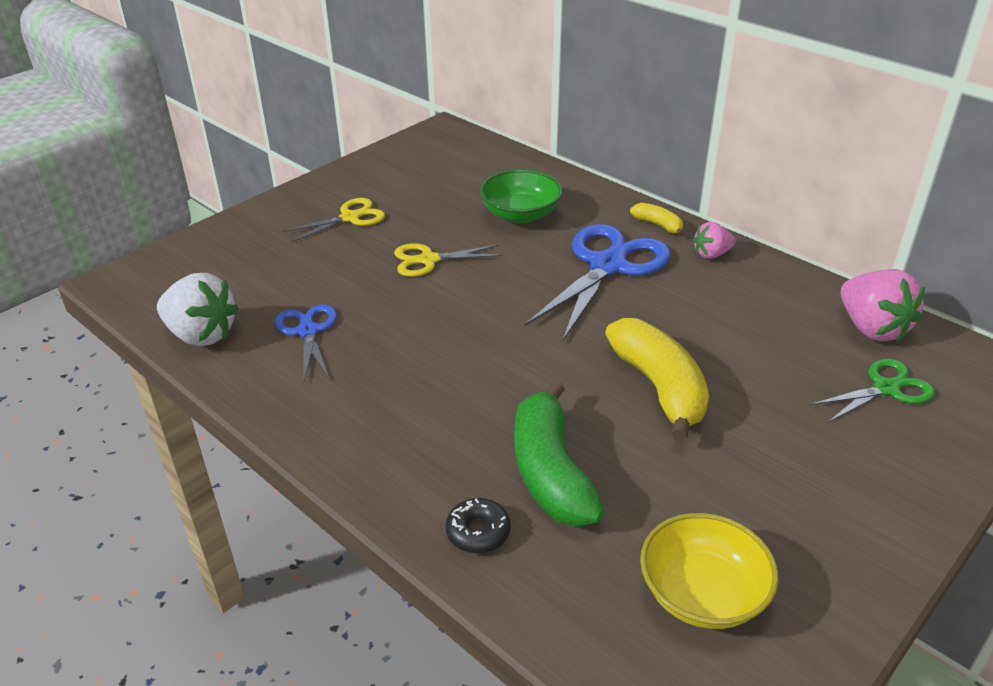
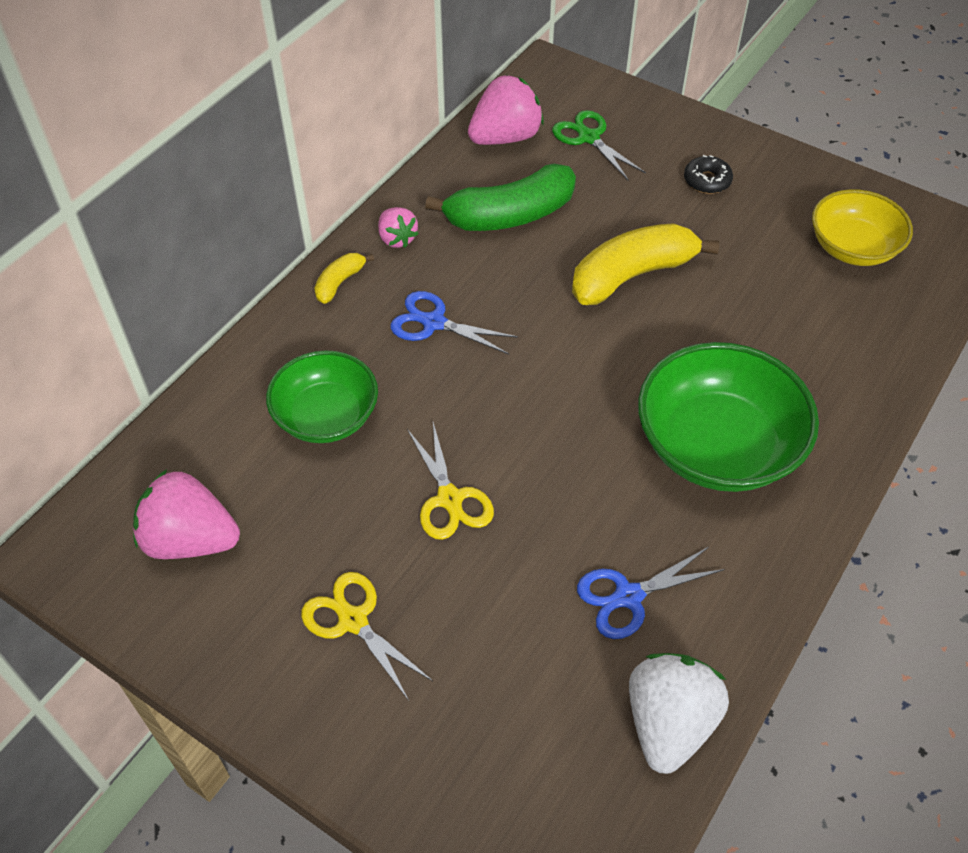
camera: 100 degrees left, 15 degrees up
(430, 406) = (717, 446): none -> green bowl
(435, 167) = (190, 540): none -> pink strawberry
(478, 532) = (857, 384): black donut -> black donut (707, 181)
(550, 472) = (769, 343): green banana -> green banana (510, 215)
(608, 266) = (433, 323): blue scissors -> blue scissors, size x0.56

